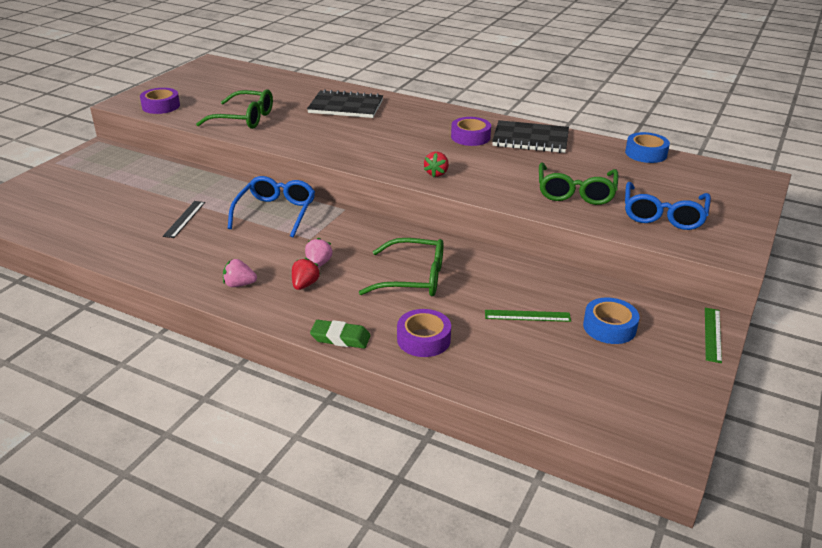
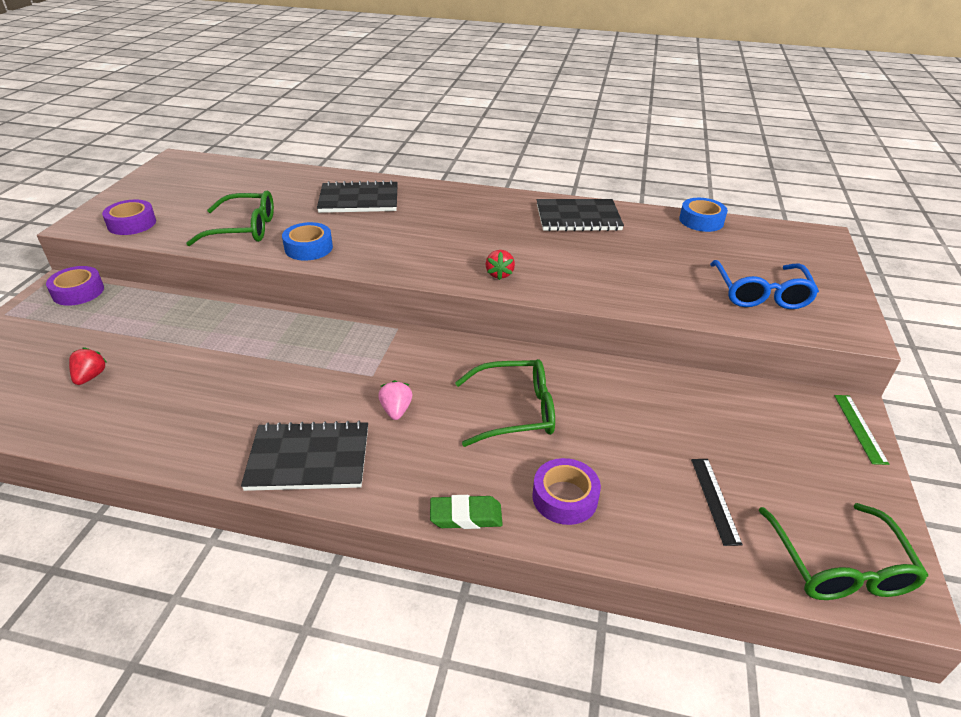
camera: 15 degrees left, 5 degrees up
(184, 219) = (204, 372): black ruler -> black ruler (715, 500)
(239, 284) = (309, 458): pink strawberry -> black notebook
(275, 213) = (317, 346): blue glasses -> none
(305, 285) = (391, 444): red strawberry -> red strawberry (90, 377)
(470, 137) = (514, 222): purple tape -> purple tape (78, 292)
(527, 316) = (663, 440): green ruler -> none
(575, 192) = (658, 277): green glasses -> green glasses (838, 565)
(609, 327) = (755, 439): blue tape -> blue tape (308, 248)

